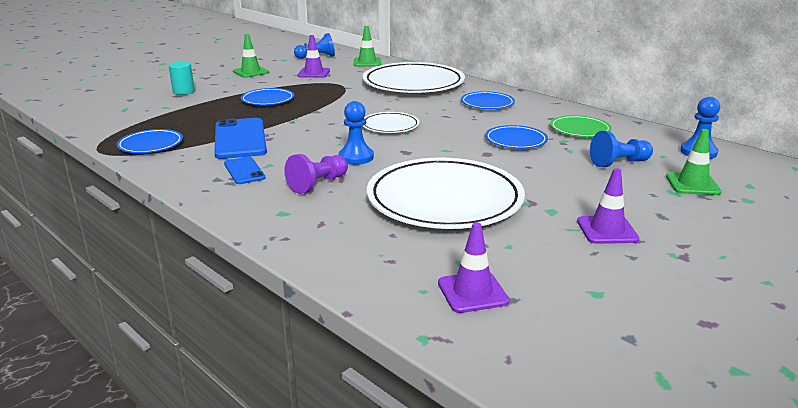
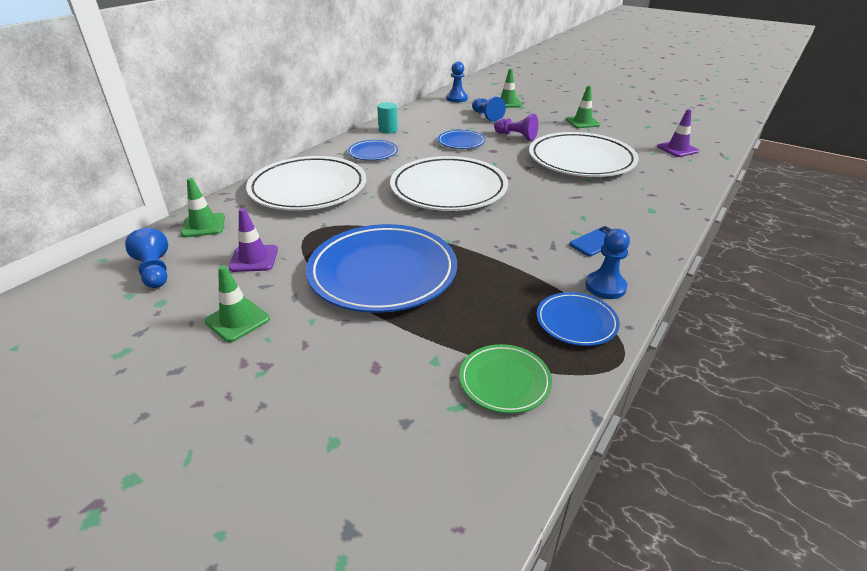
camera: 100 degrees left, 10 degrees up
(183, 91) = (353, 366): turquoise cylinder -> turquoise cylinder (388, 130)
(240, 139) = (523, 262): blue phone -> none
(268, 100) = (383, 272): blue plate -> blue plate, size x2.07
(318, 184) = (594, 204): purple pawn -> purple pawn (516, 136)
(356, 157) = (531, 195): blue pawn -> blue pawn (605, 286)
(390, 126) = (448, 189): white plate -> white plate, size x2.07
(579, 129) = (428, 124): green plate -> green plate (504, 381)
(607, 230) = (582, 122): purple traffic cone -> green traffic cone

